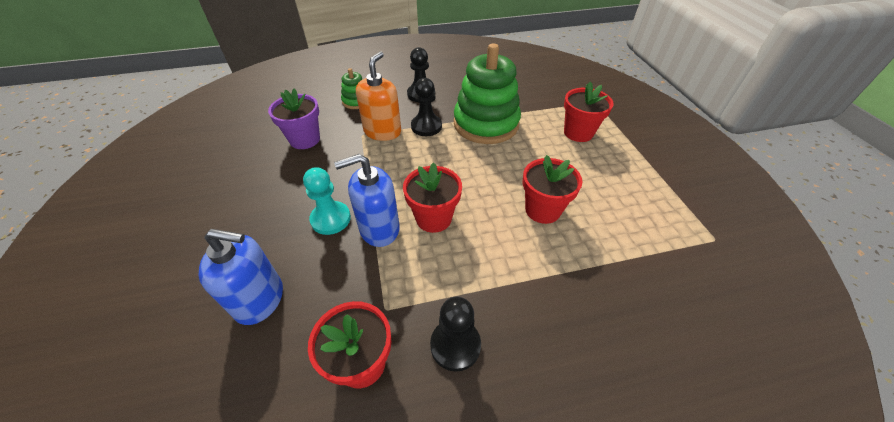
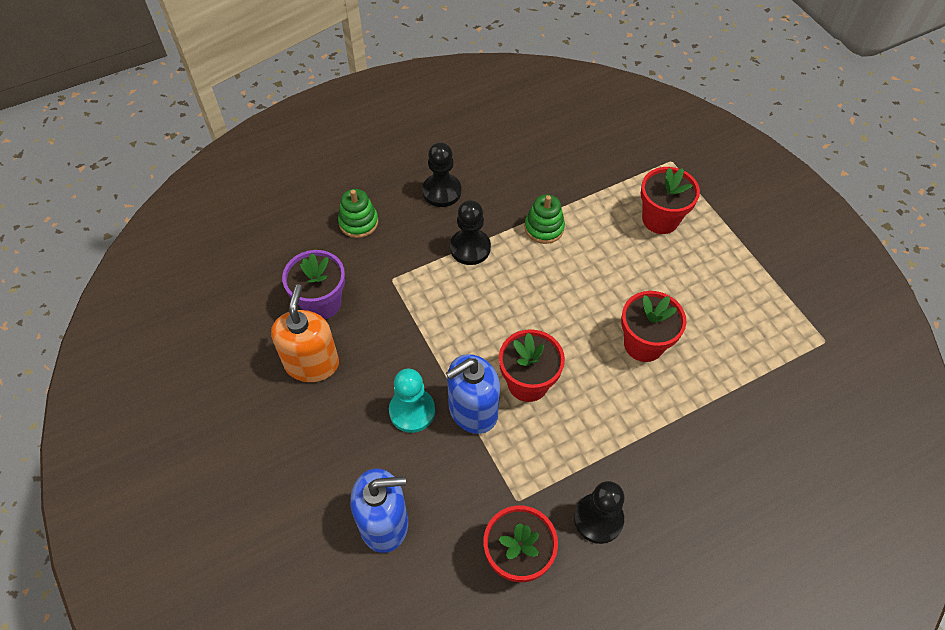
camera: 15 degrees left, 10 degrees up
(382, 131) = (417, 268): orange soap dispenser -> orange soap dispenser (312, 363)
(486, 124) = (544, 228): green stacking toy -> green stacking toy, size x0.46

